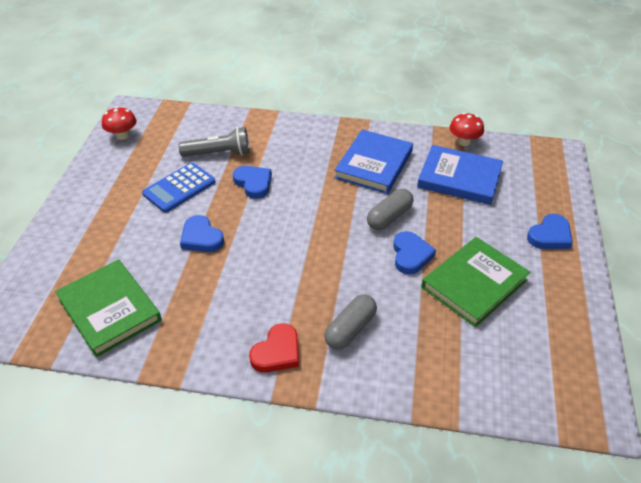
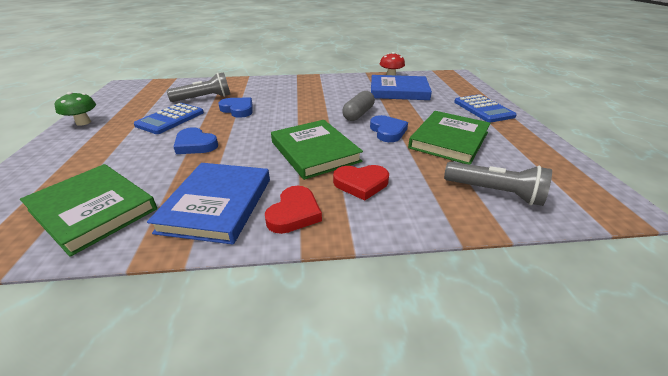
camera: 15 degrees left, 10 degrees down
(92, 178) = (83, 122): none -> green mushroom
(122, 135) = (116, 98): red mushroom -> none
(319, 273) = (314, 151): none -> green book
(350, 329) = (361, 184): grey capsule -> red heart
(374, 164) = (332, 91): blue book -> blue book (217, 204)
(478, 369) = (494, 192): none -> grey flashlight
(550, 235) = (483, 109): blue heart -> blue calculator

